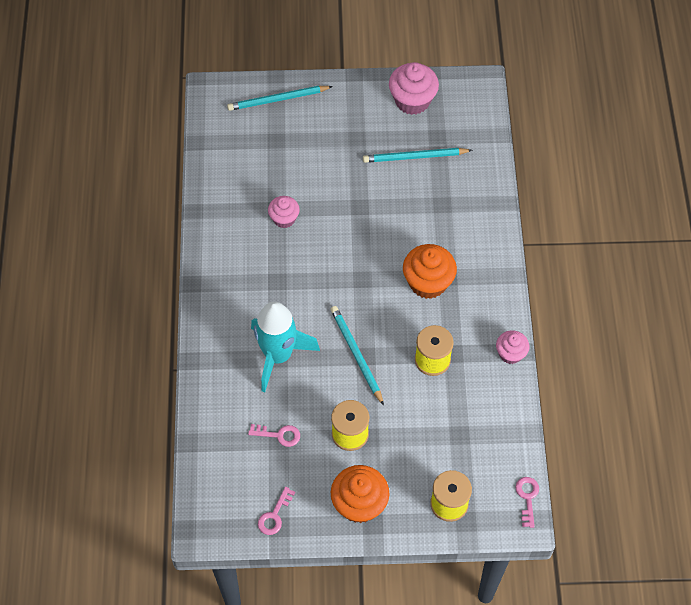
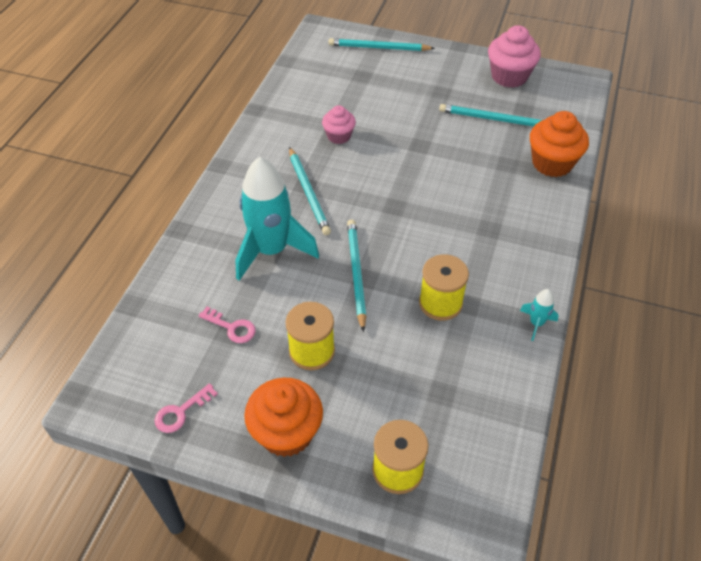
camera: 20 degrees right, 10 degrees down
(283, 288) = (308, 192): none -> turquoise pencil
(428, 282) = (465, 228): orange cupcake -> orange cupcake (552, 163)
(510, 353) = (536, 323): pink cupcake -> turquoise rocket
(527, 498) = (503, 497): pink key -> none

